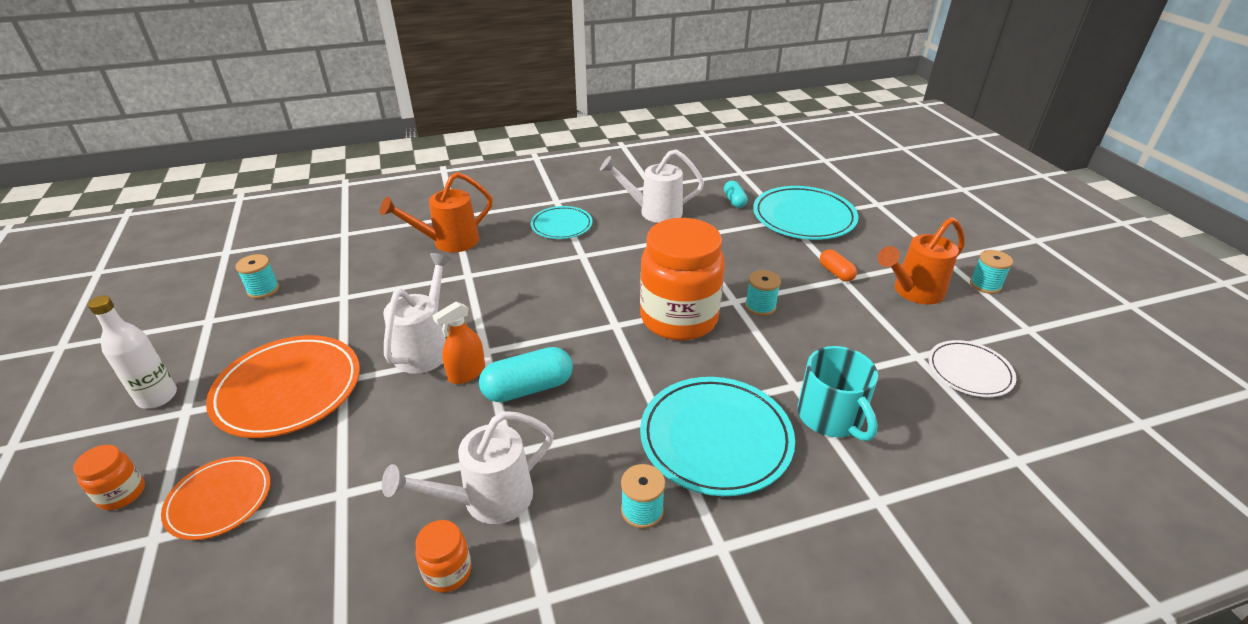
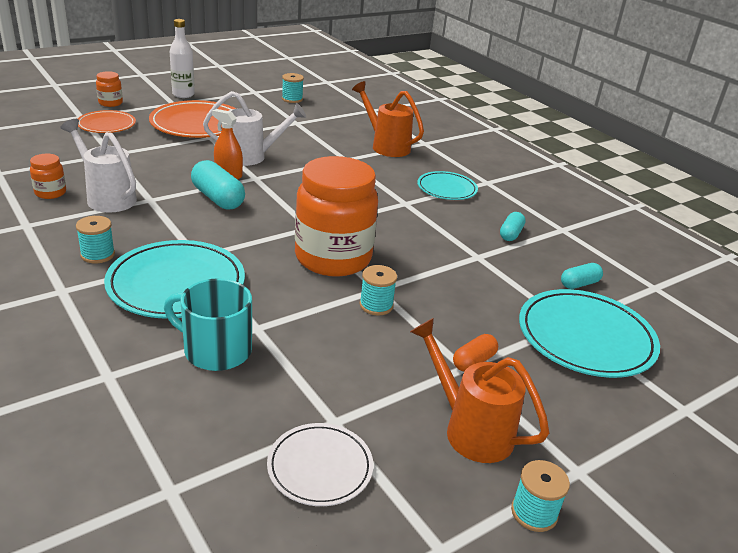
camera: 70 degrees right, 5 degrees down
(654, 212) = (511, 234): white watering can -> turquoise capsule
(831, 417) = (215, 350): turquoise mug -> turquoise mug turned 60 degrees clockwise

